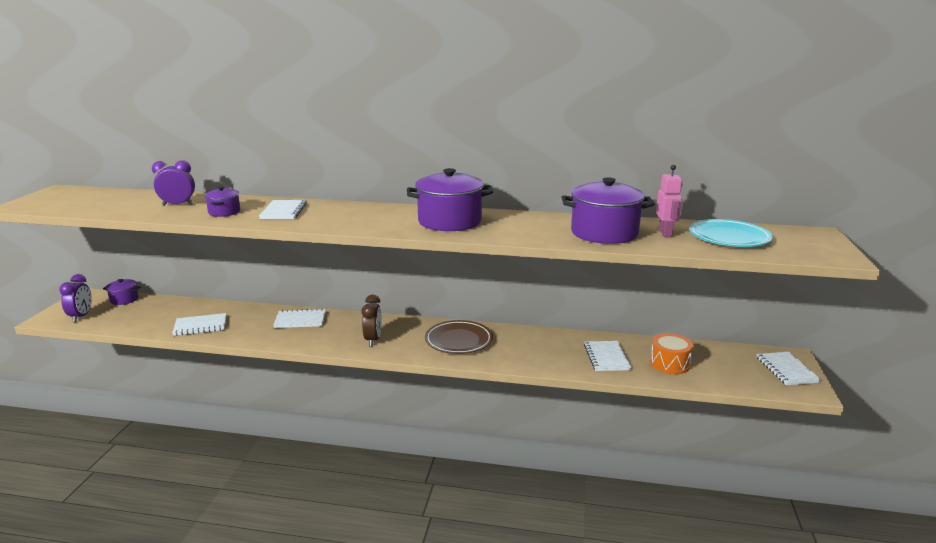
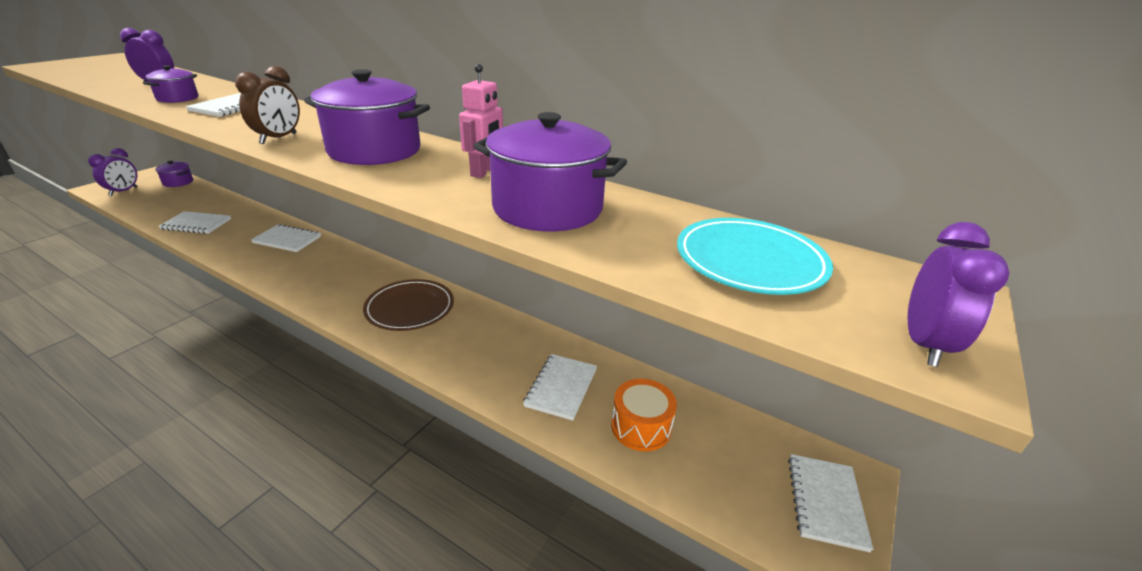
camera: 20 degrees right, 10 degrees up
(373, 340) = (324, 282): brown clock -> brown clock (279, 138)
(665, 233) = (645, 229): pink robot -> pink robot (484, 172)
(825, 252) = (924, 344): none -> purple clock

